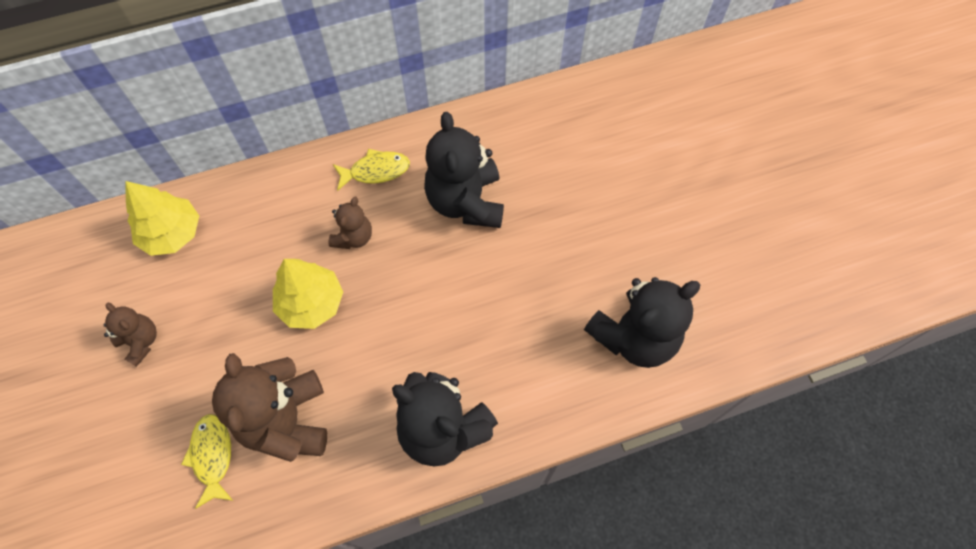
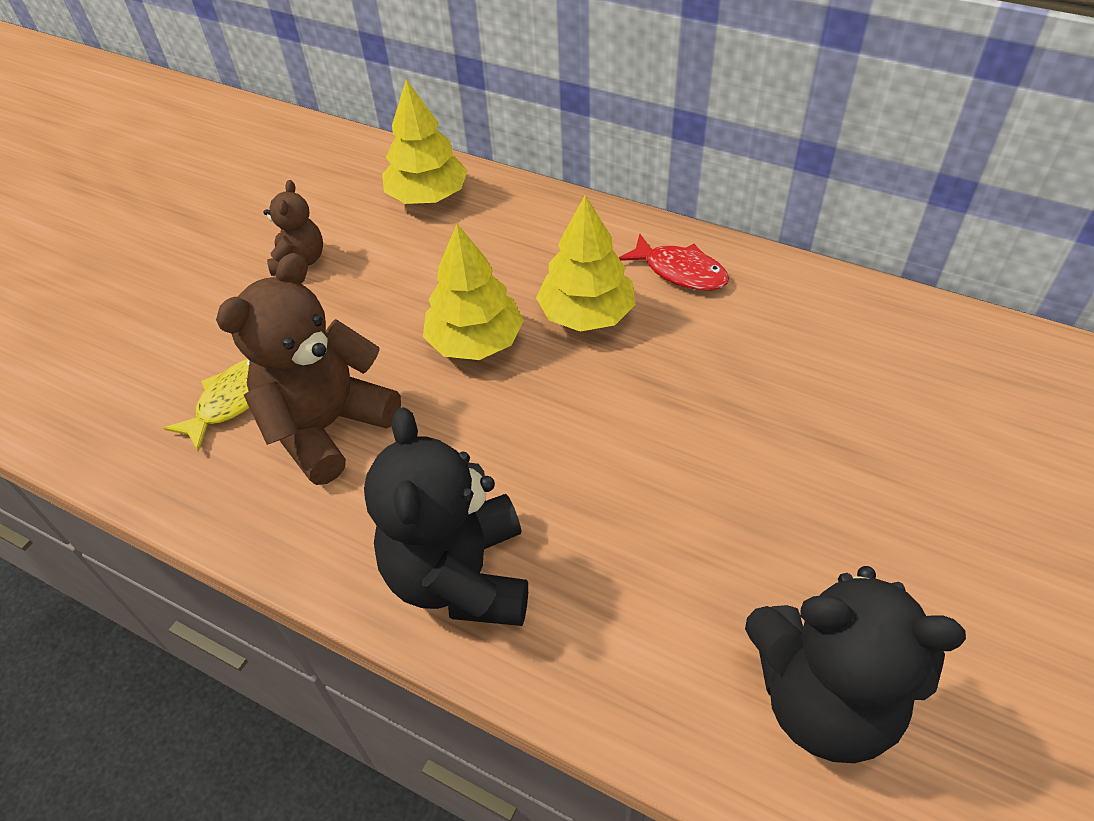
camera: 50 degrees right, 15 degrees down
(353, 237) = (586, 314): brown teddy bear -> yellow tree
(375, 171) = (680, 271): yellow fish -> red fish
(466, 202) = (752, 369): black teddy bear -> none

